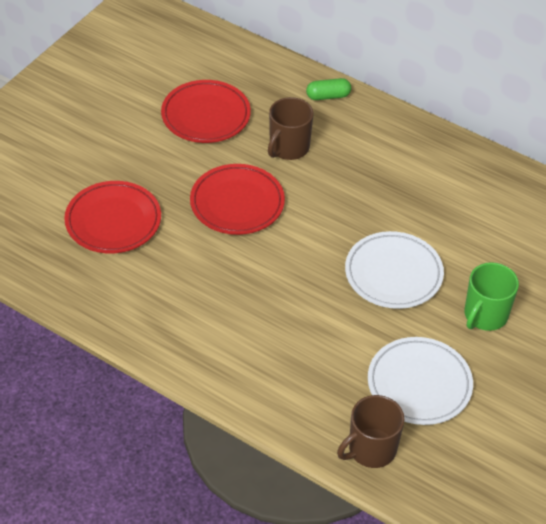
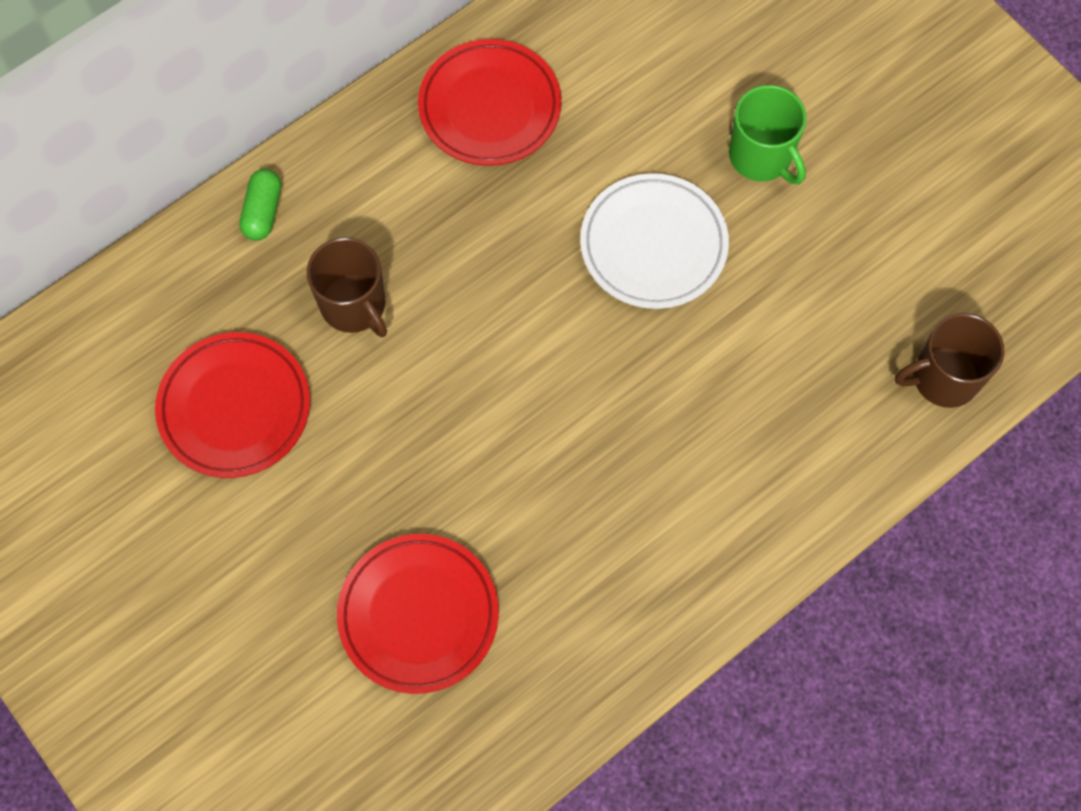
camera: 70 degrees left, 20 degrees up
(237, 203) = (445, 416): red plate -> red plate (490, 107)
(371, 449) = (943, 378): brown mug -> brown mug turned 90 degrees clockwise
(419, 384) = (853, 281): white plate -> none

